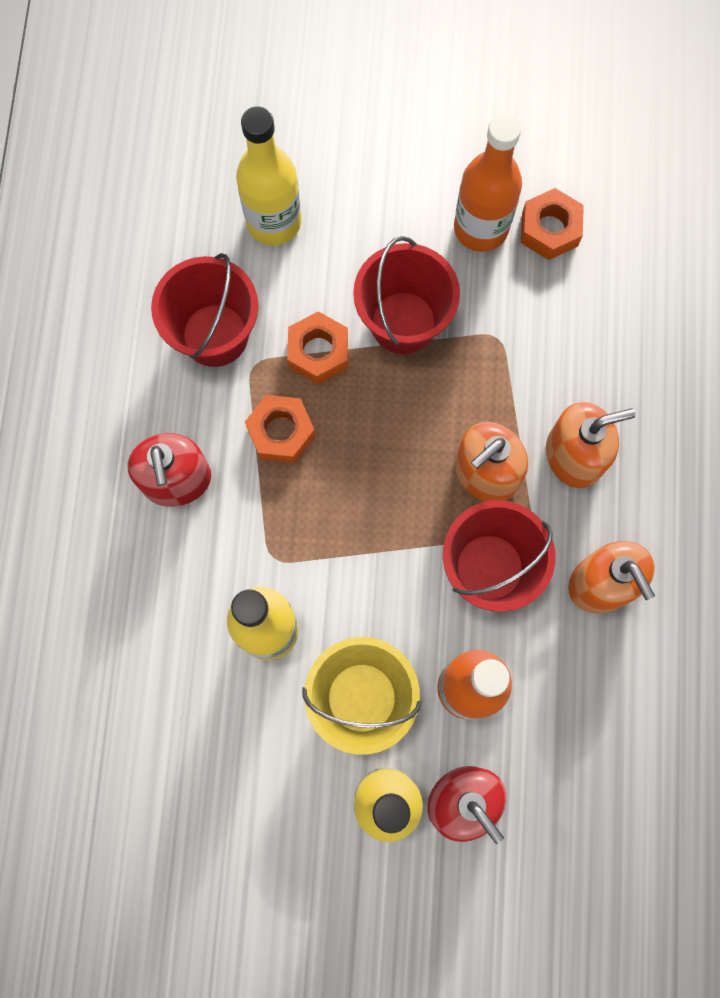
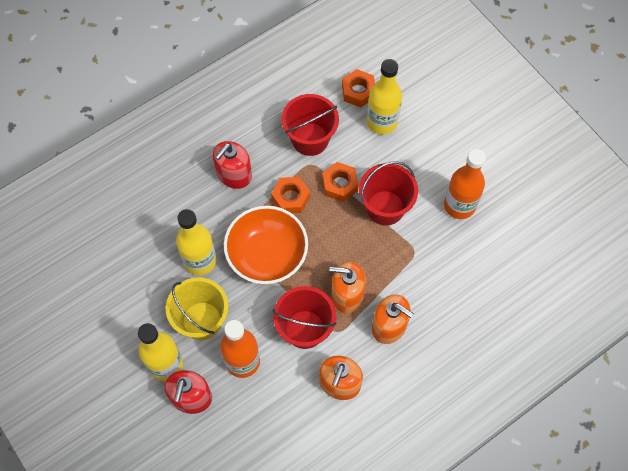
camera: 50 degrees right, 10 degrees down
(339, 532) = (267, 255): none -> orange bowl
(549, 229) = (487, 234): orange nut -> orange nut (358, 91)

